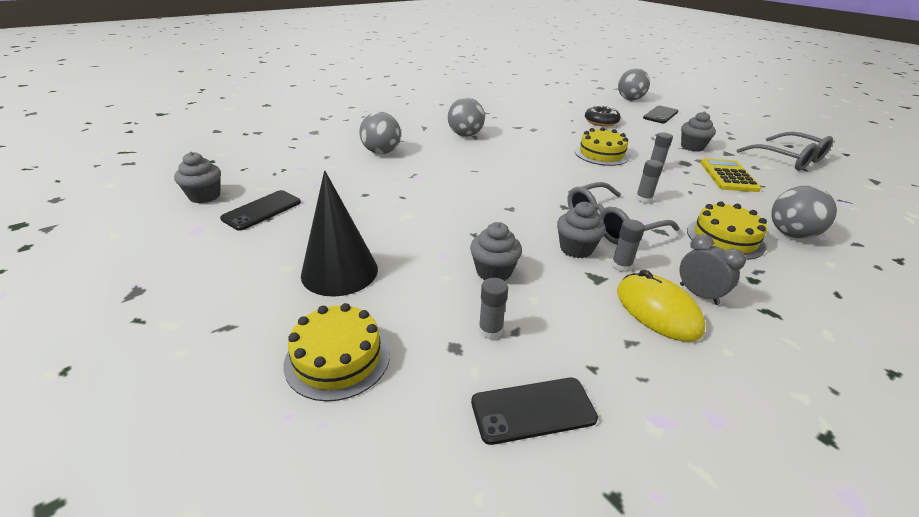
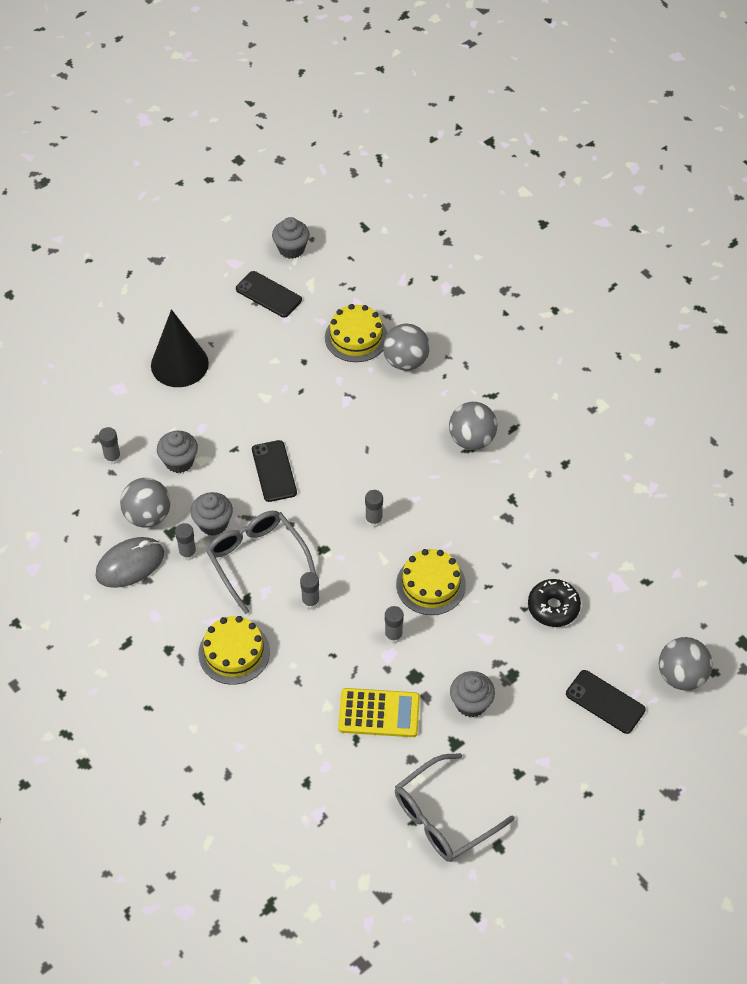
camera: 90 degrees right, 20 degrees up
(337, 358) = (91, 379): yellow cake -> yellow cake (356, 337)
(533, 410) = (46, 476): black phone -> black phone (274, 471)
(548, 170) = (374, 520): none -> grey glue stick
(657, 311) = (130, 564): yellow mouse -> grey mouse
(698, 294) = (149, 599): grey clock -> none
(791, 234) = (244, 718): grey ball -> grey ball (148, 516)

